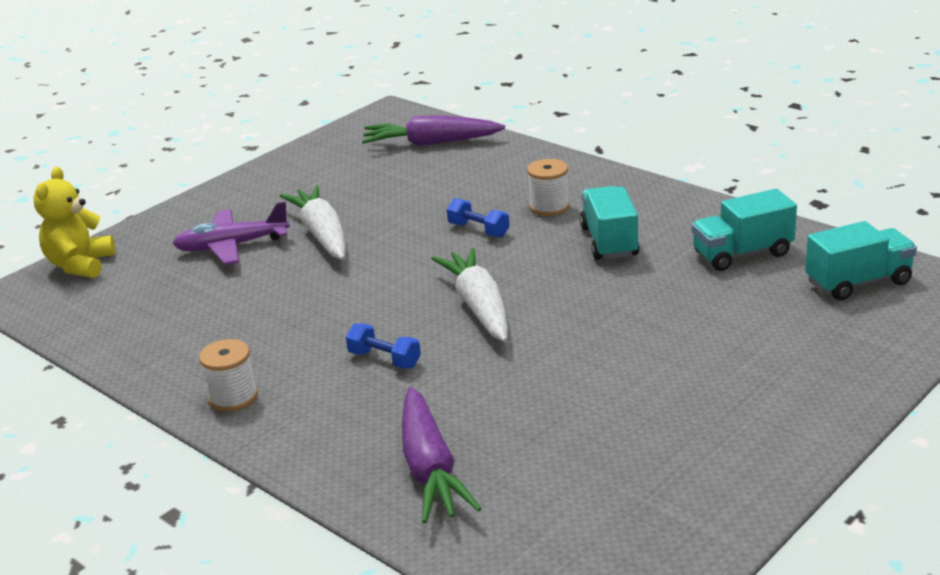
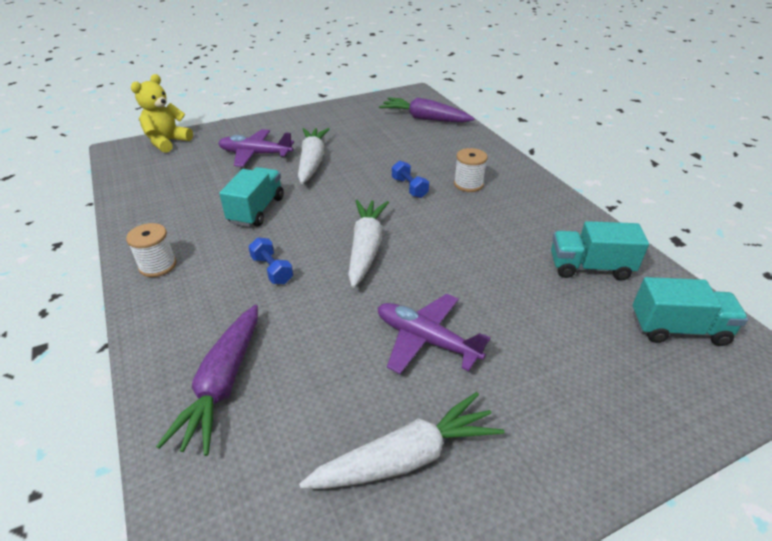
camera: 20 degrees right, 10 degrees up
(609, 242) = (493, 224): turquoise truck -> turquoise truck (256, 210)
(616, 367) = (426, 340): none -> purple plane
(666, 458) = (406, 457): none -> white carrot

